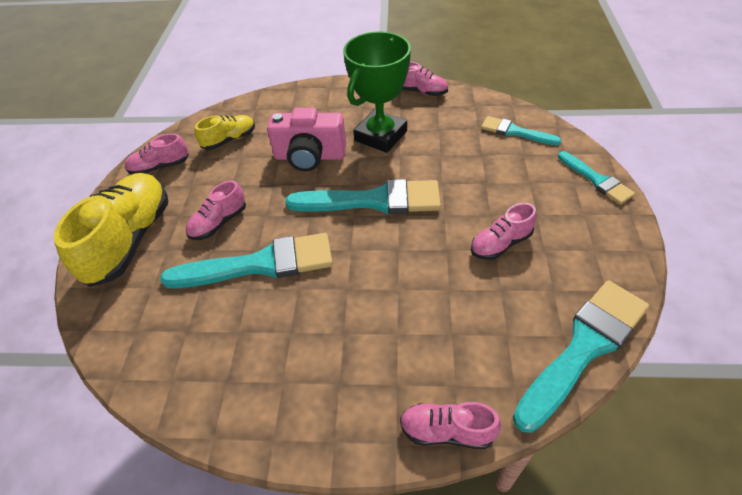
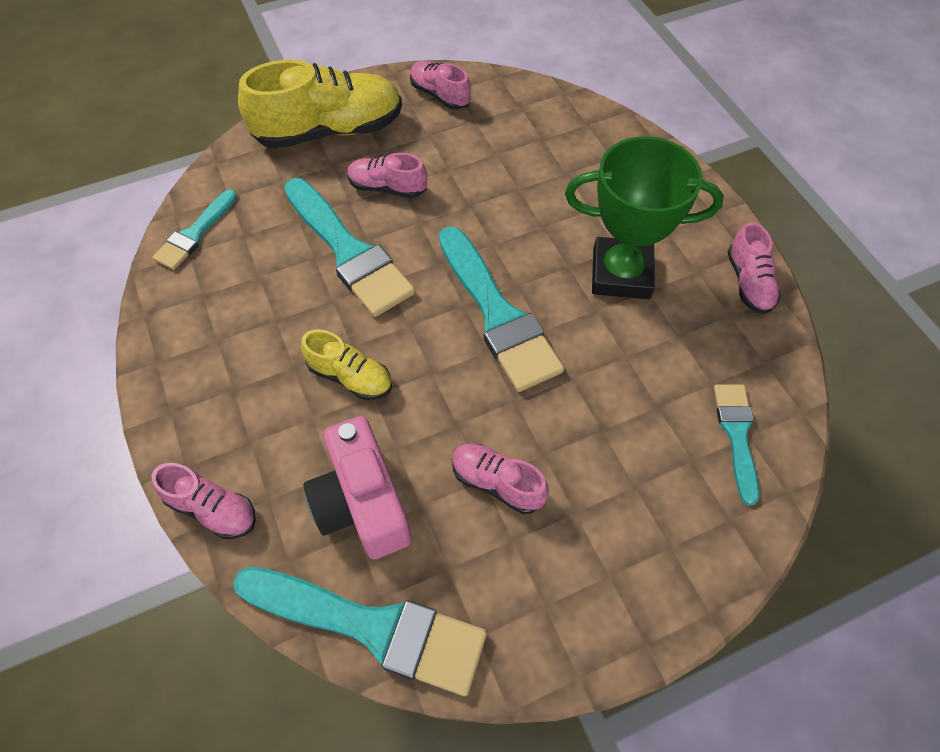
camera: 60 degrees right, 10 degrees up
(229, 140) = (518, 129): yellow shoe -> yellow shoe (350, 377)
(310, 156) = (536, 218): pink camera -> pink camera (362, 503)
(447, 431) = (212, 509): pink shoe -> pink shoe turned 135 degrees clockwise
(596, 180) = (694, 578): turquoise brush -> turquoise brush (195, 234)

